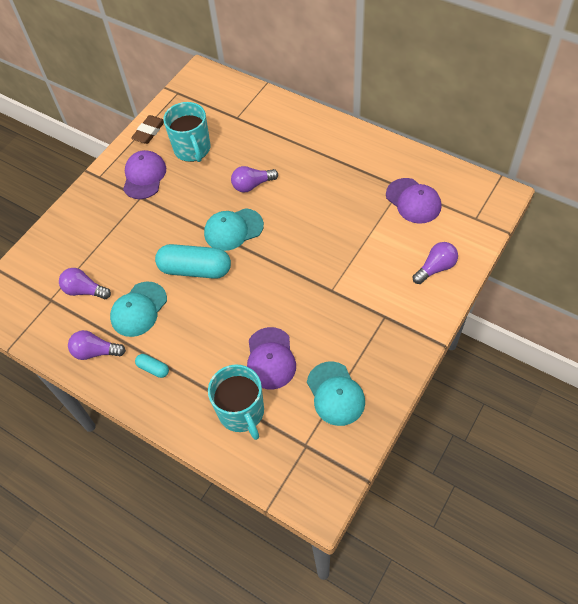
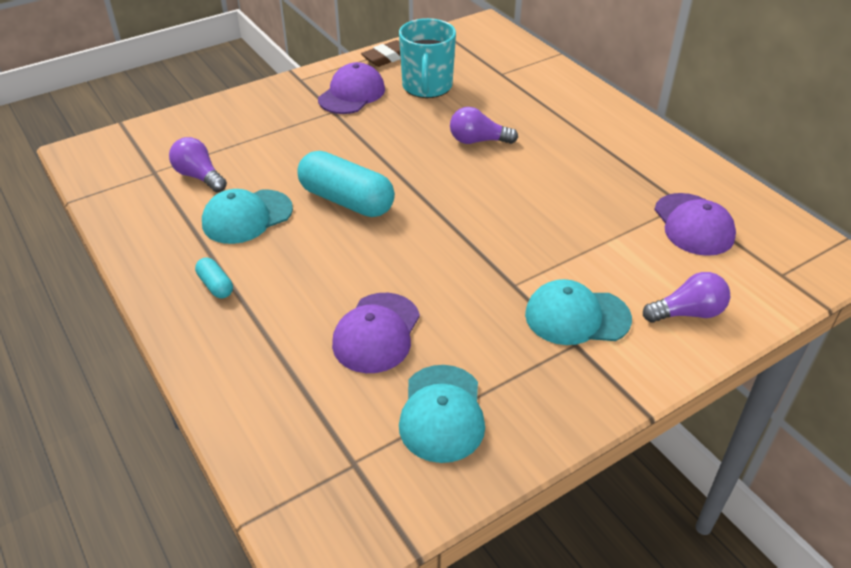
camera: 20 degrees right, 15 degrees down
(96, 352) = (162, 241): purple light bulb -> none
(233, 229) = (423, 176): turquoise cap -> turquoise cap (576, 316)
(241, 412) = (292, 381): turquoise mug -> none

